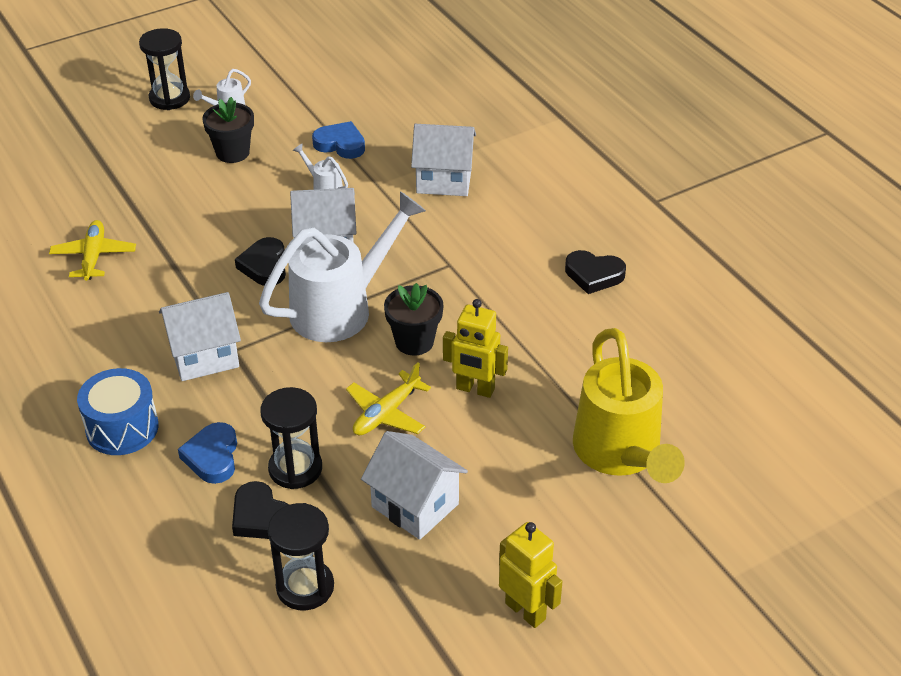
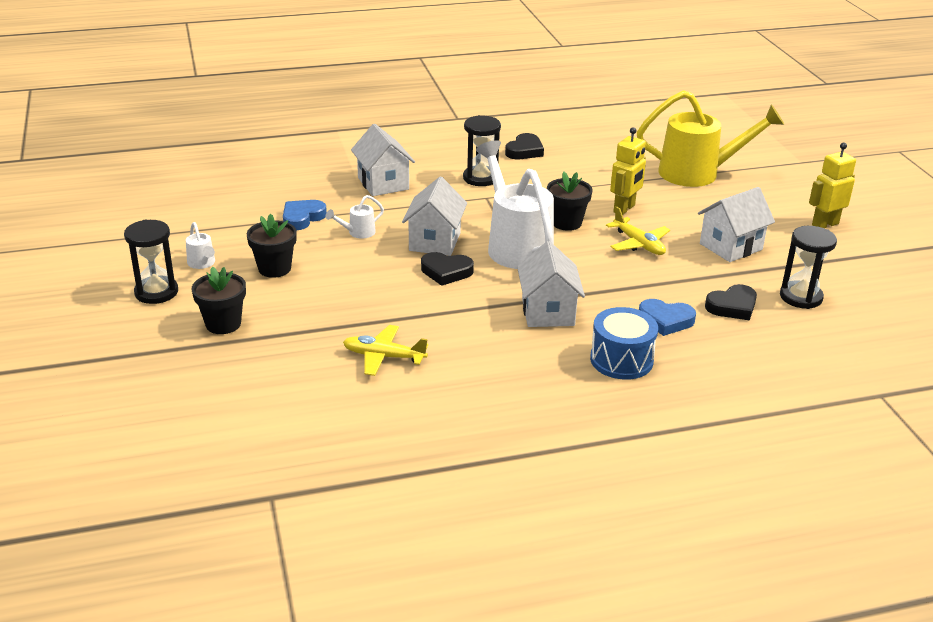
camera: 75 degrees left, 10 degrees down
(127, 149) = (223, 324): none -> black flower pot
(295, 468) = (686, 287): black hourglass -> black hourglass (480, 178)
(444, 180) = (383, 183): white house -> white house turned 45 degrees counterclockwise

